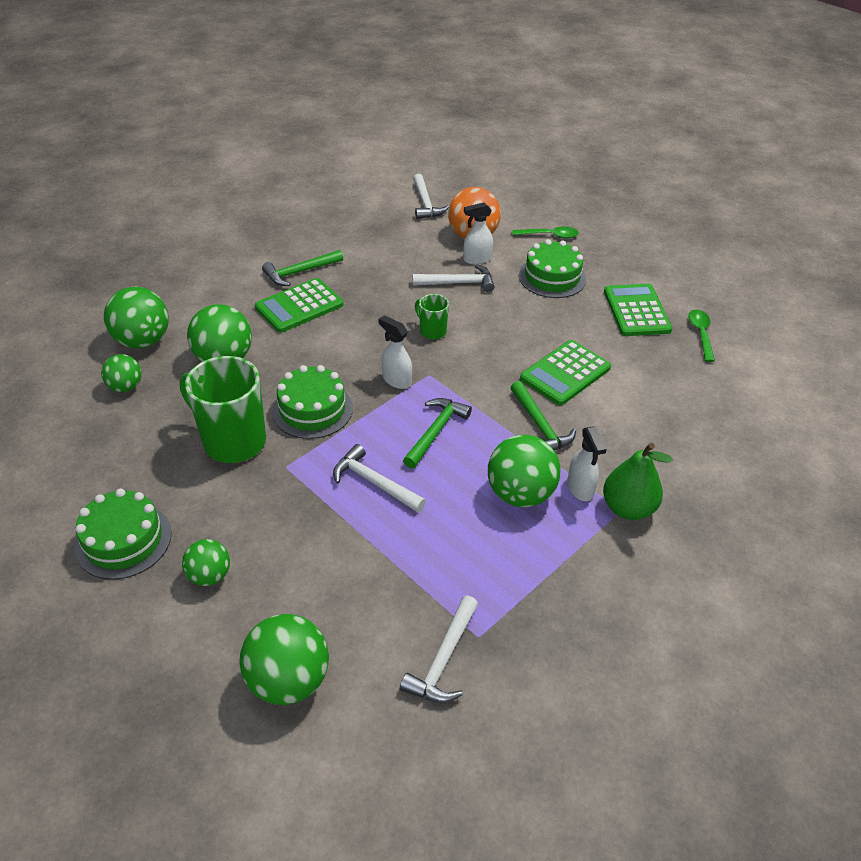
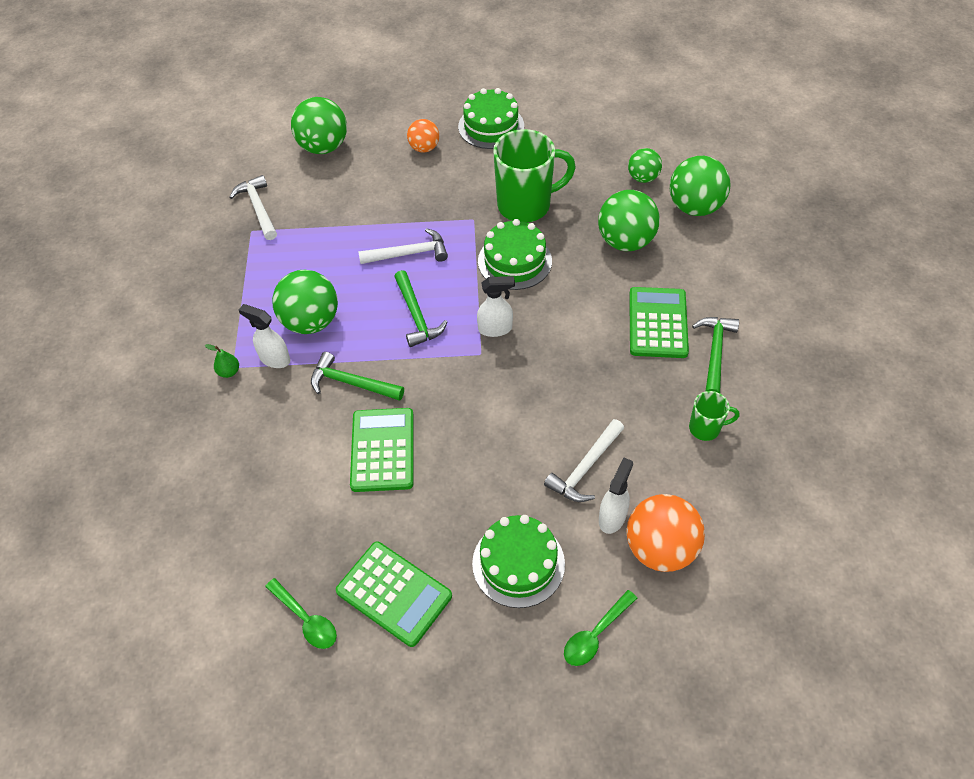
camera: 135 degrees right, 10 degrees up
(210, 575) = (424, 148): green ball -> orange ball
(425, 203) = (772, 554): white hammer -> none
(432, 331) = (532, 394): green mug -> green mug (705, 428)
(628, 508) = (229, 372): green pear -> green pear, size x0.48

